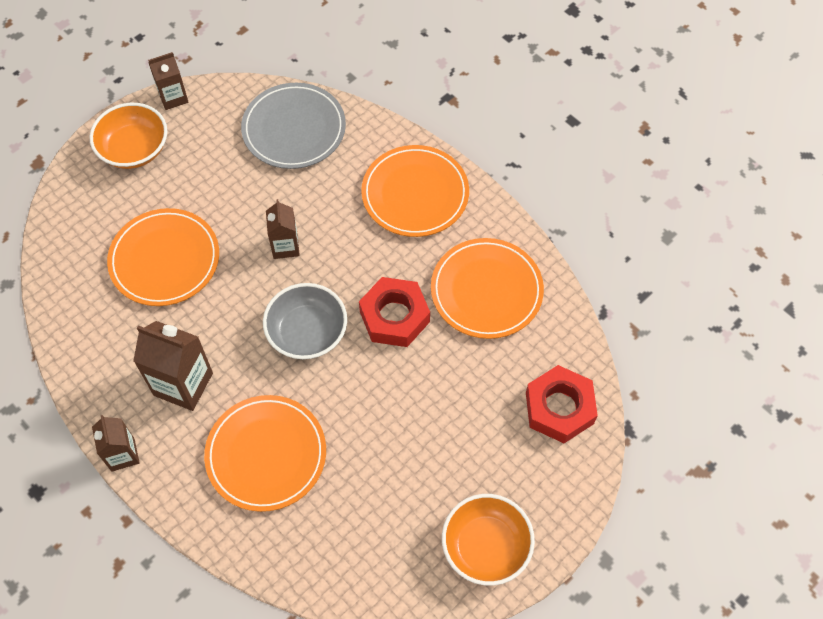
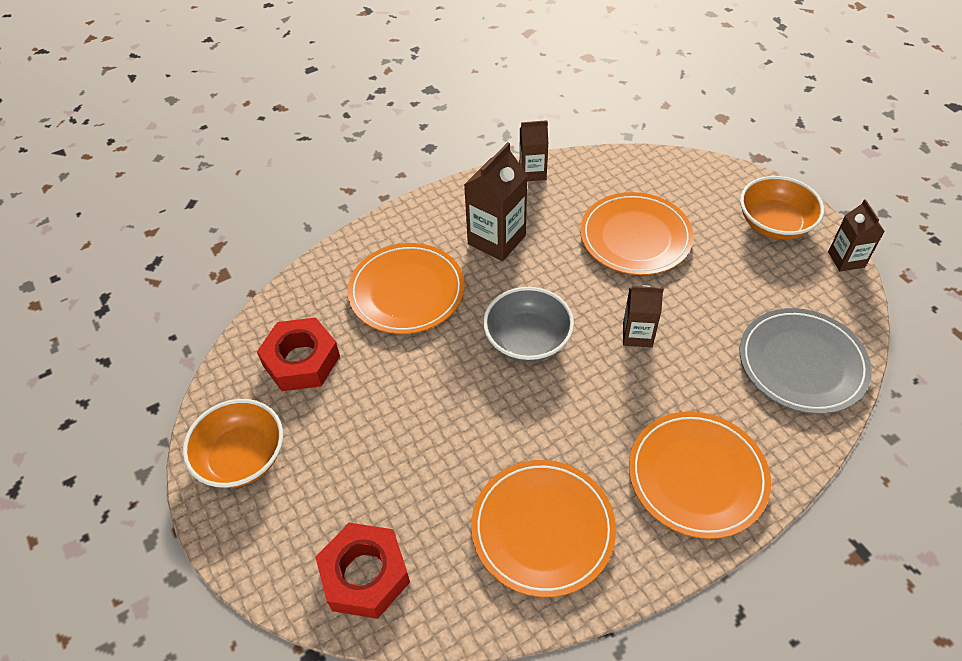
camera: 105 degrees right, 10 degrees down
(123, 454) = (441, 196): brown carton -> brown carton (532, 172)
(394, 316) = (529, 422): red nut -> red nut (301, 360)

